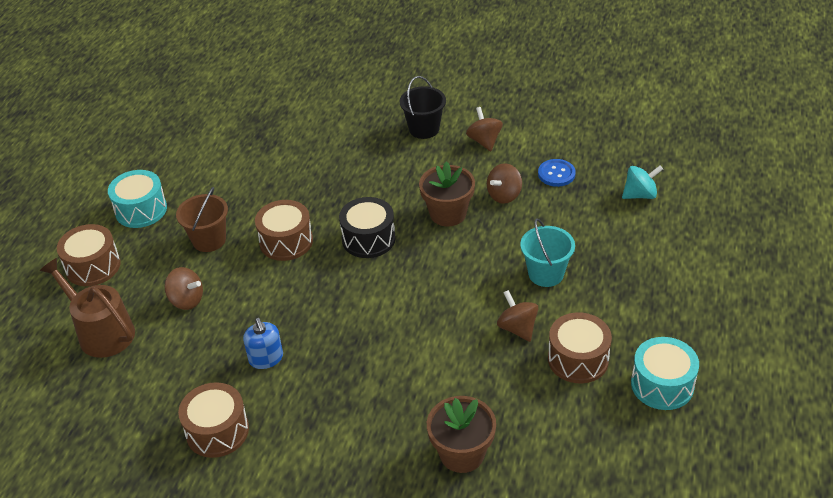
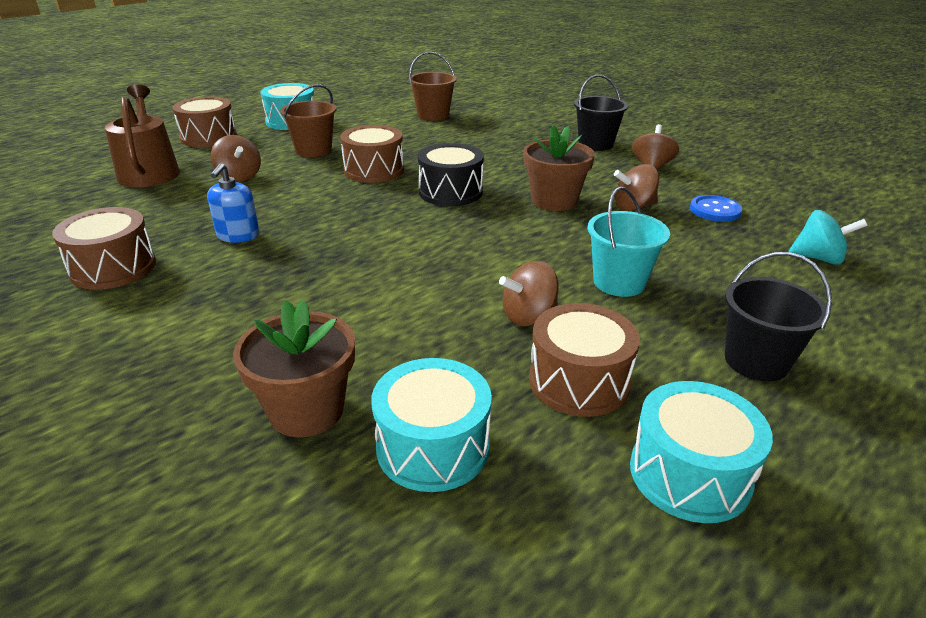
camera: 30 degrees right, 10 degrees down
(259, 145) = (433, 115): none -> brown bucket
(517, 328) = (528, 316): brown spinning top -> brown spinning top turned 120 degrees counterclockwise
(542, 436) = (433, 447): none -> turquoise drum
(651, 298) = (756, 361): none -> black bucket

